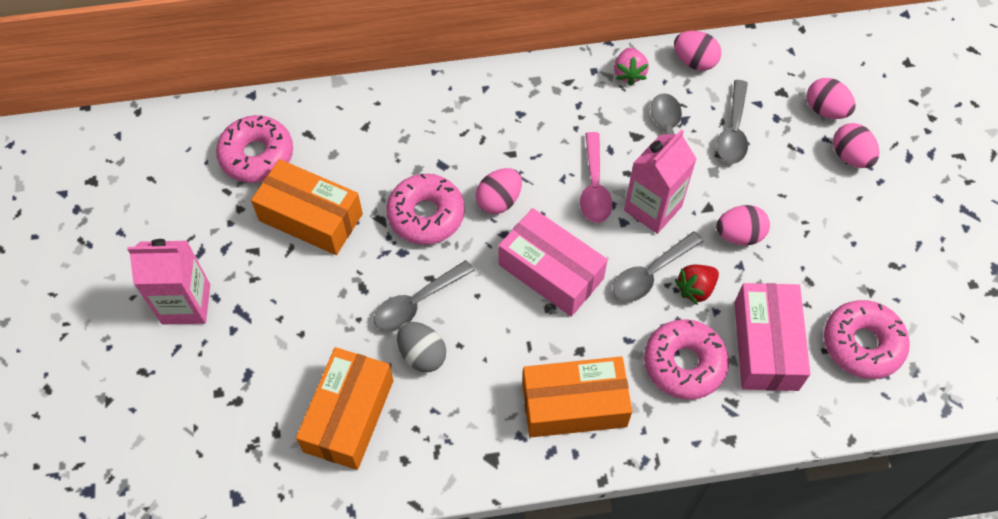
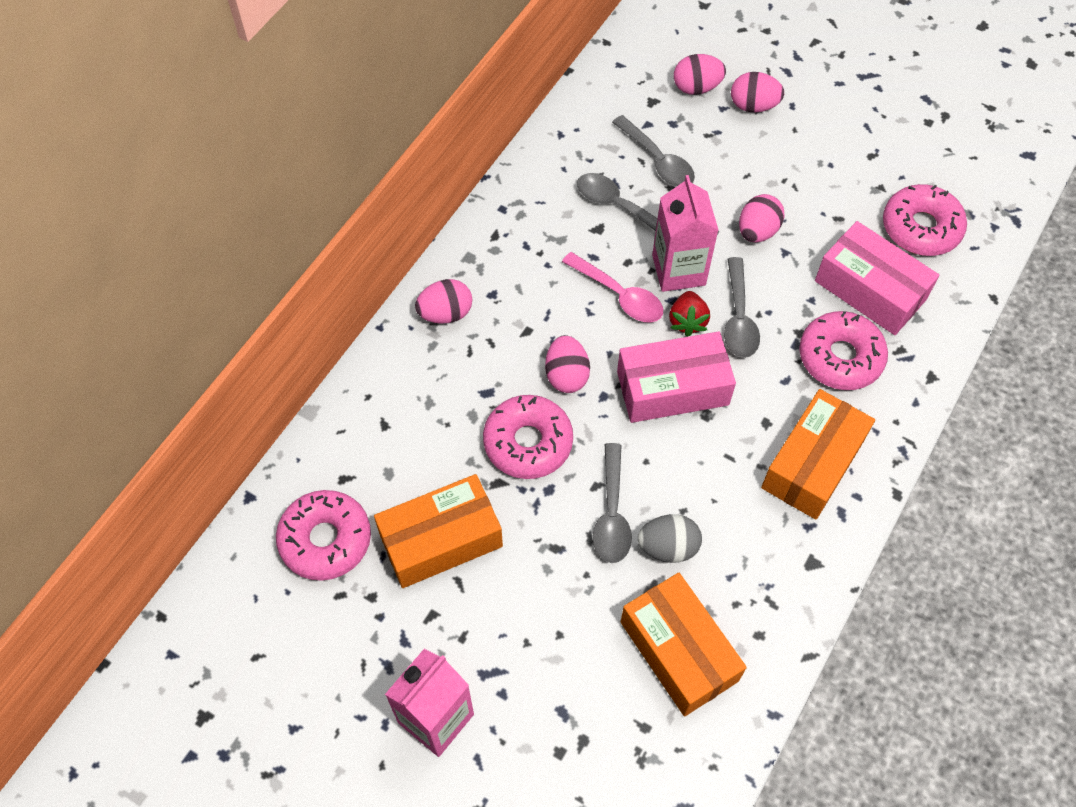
camera: 50 degrees left, 0 degrees up
(629, 74) = (531, 187): pink strawberry -> none
(694, 61) = (565, 134): pink egg -> pink egg (445, 313)
(695, 289) = (780, 298): red strawberry -> red strawberry (687, 321)

